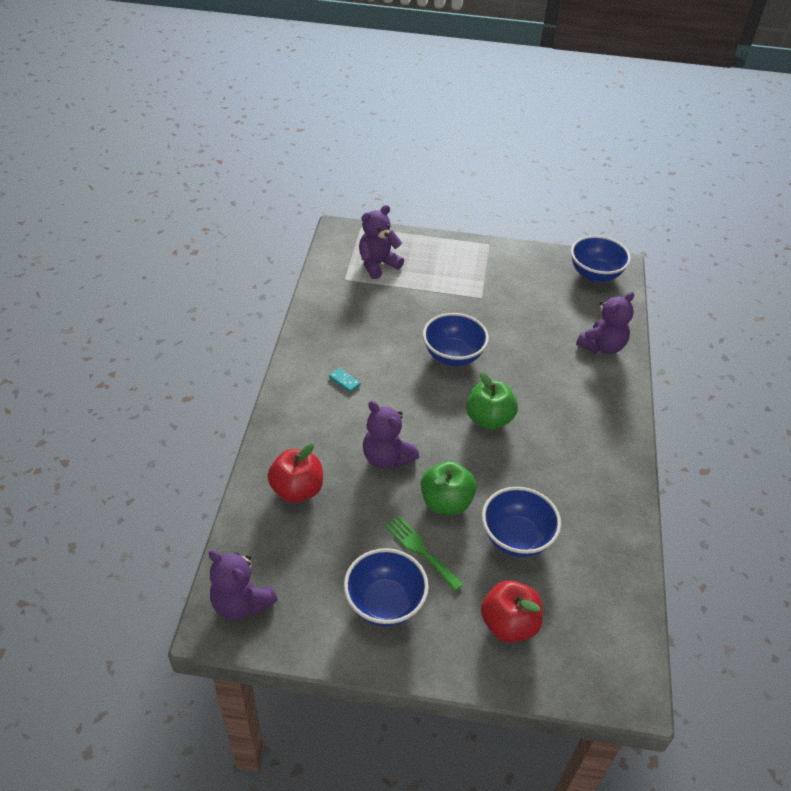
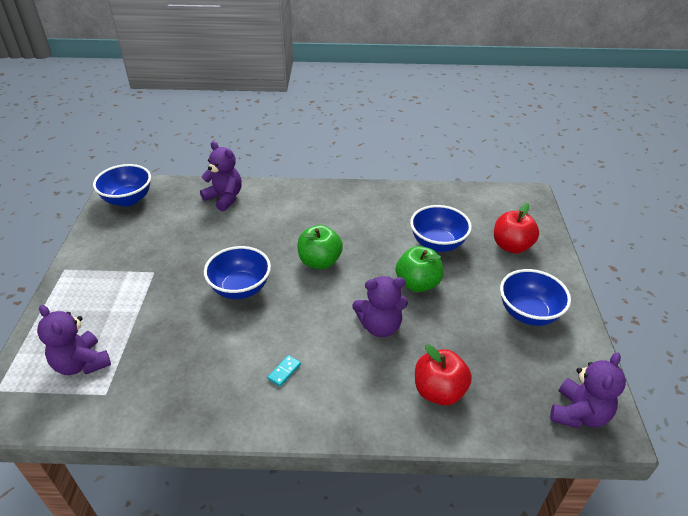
camera: 95 degrees left, 5 degrees down
(387, 457) = (380, 326): purple teddy bear -> purple teddy bear turned 45 degrees clockwise
(420, 550) = (470, 296): green fork -> none

